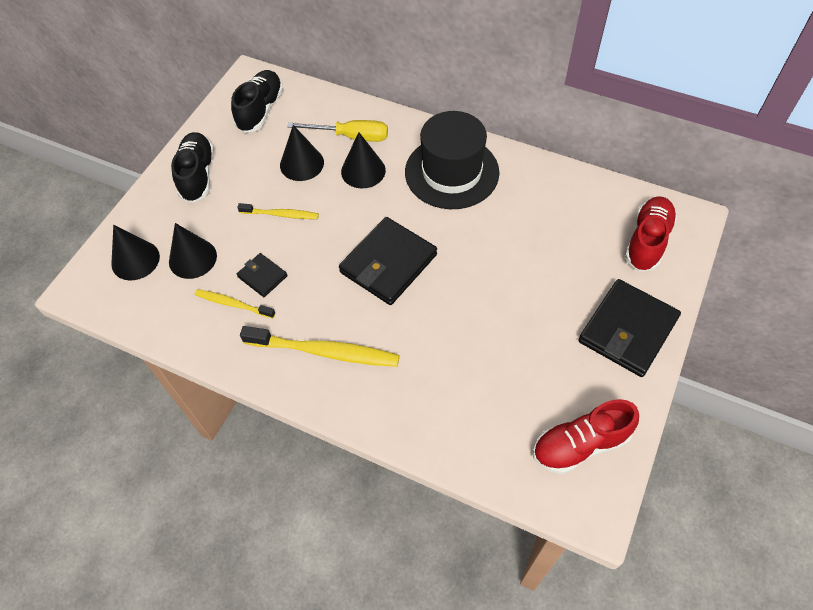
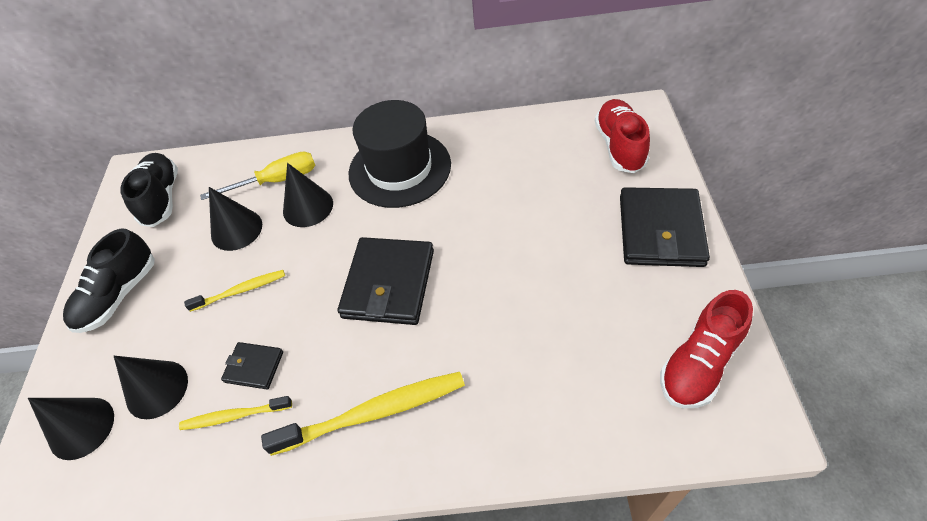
camera: 25 degrees left, 5 degrees down
(198, 175) = (119, 295): black shoe -> black shoe turned 120 degrees counterclockwise

